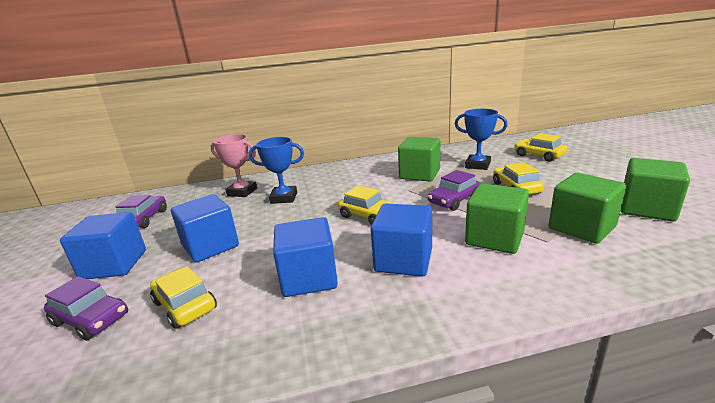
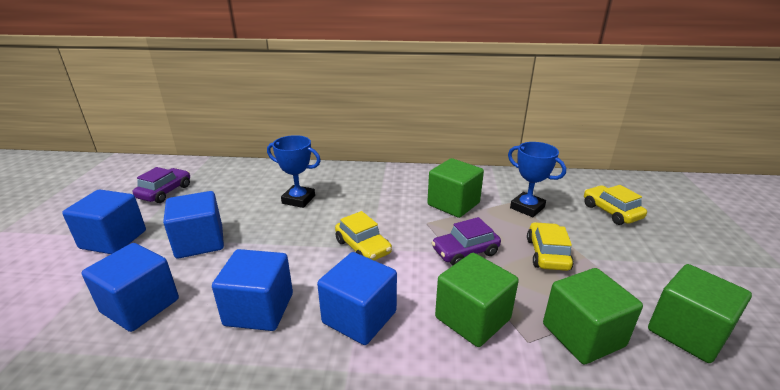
camera: 15 degrees right, 5 degrees up
(91, 319) = (65, 295): purple car -> none
(185, 305) = (140, 306): yellow car -> blue cube
(242, 192) = (266, 181): pink trophy -> none

